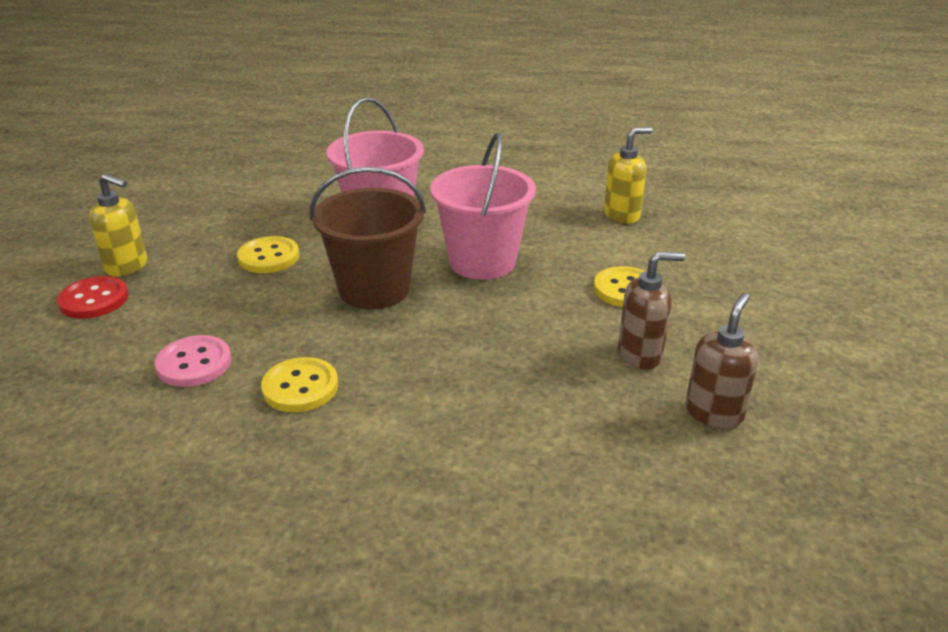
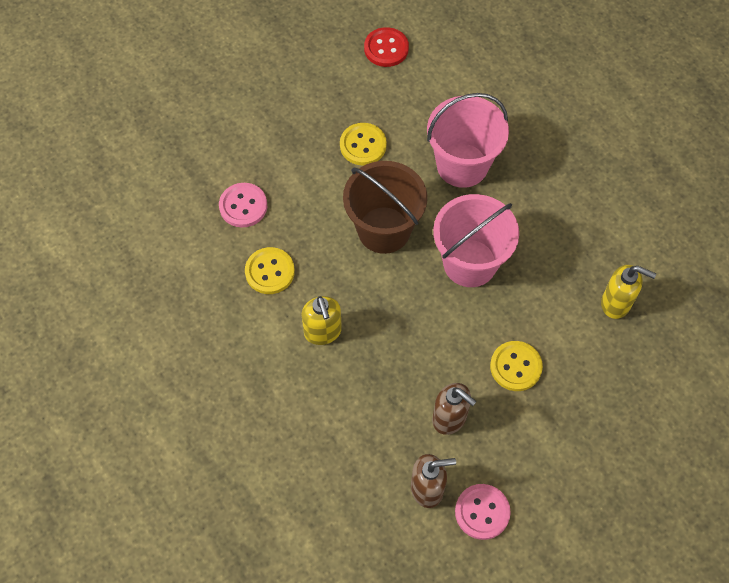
camera: 50 degrees right, 30 degrees up
(94, 300) = (246, 105): red button -> red button (386, 48)
(127, 266) = (286, 86): yellow soap dispenser -> yellow soap dispenser (323, 332)
(778, 389) = (482, 512): none -> pink button

